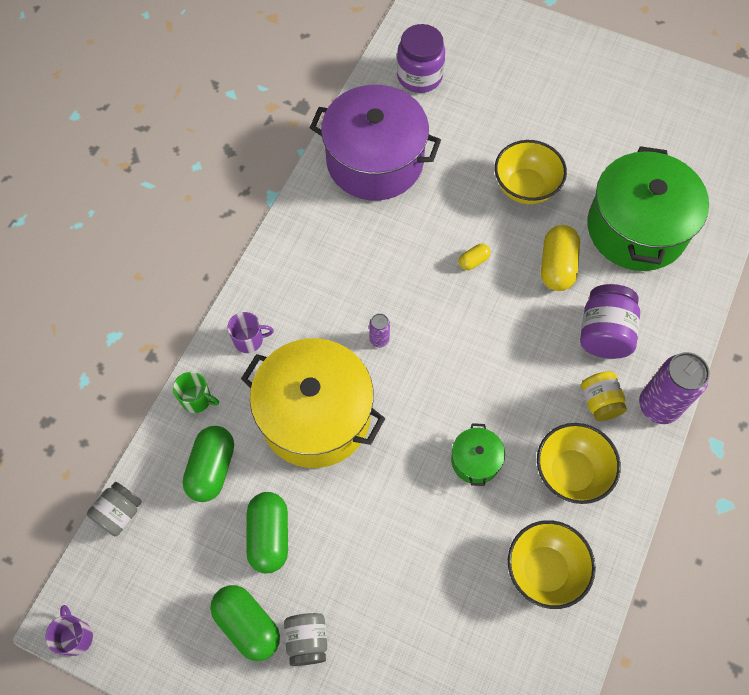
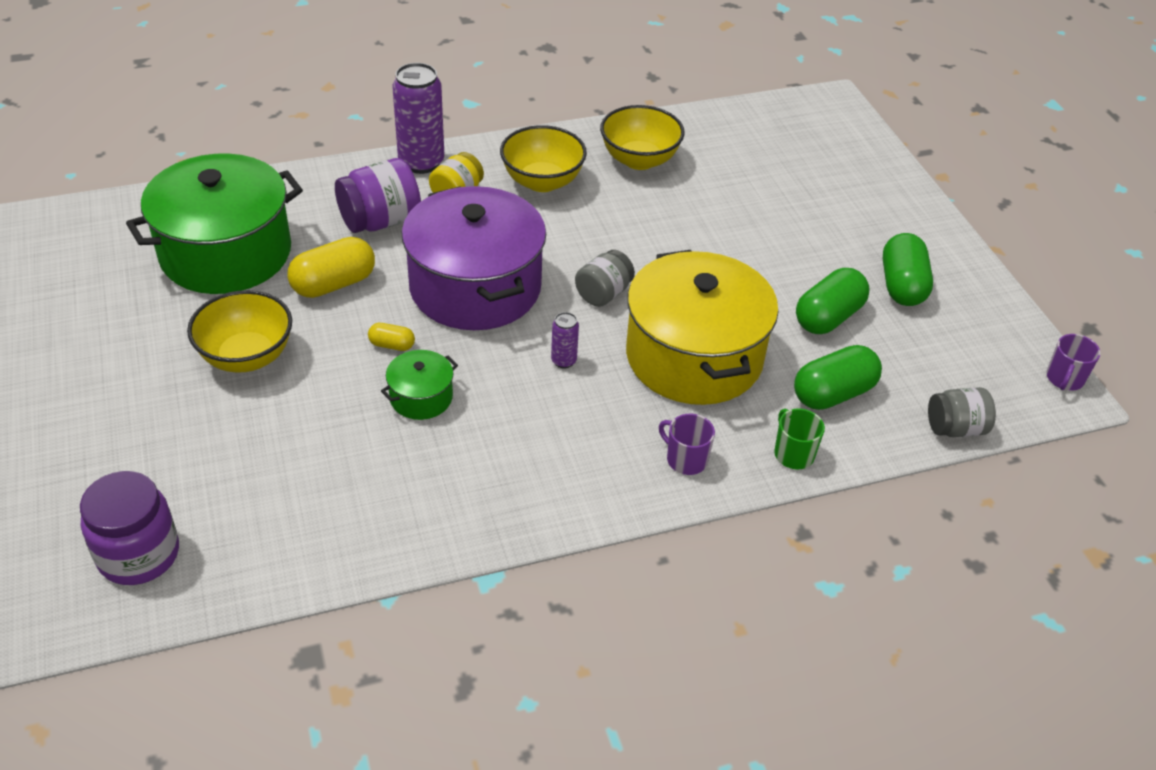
camera: 135 degrees left, 20 degrees down
(307, 641) = (862, 247): grey jar -> grey jar (603, 294)
(375, 161) = (333, 509): purple pot -> purple pot (475, 287)
(475, 460) = (601, 236): green pot -> green pot (421, 397)

